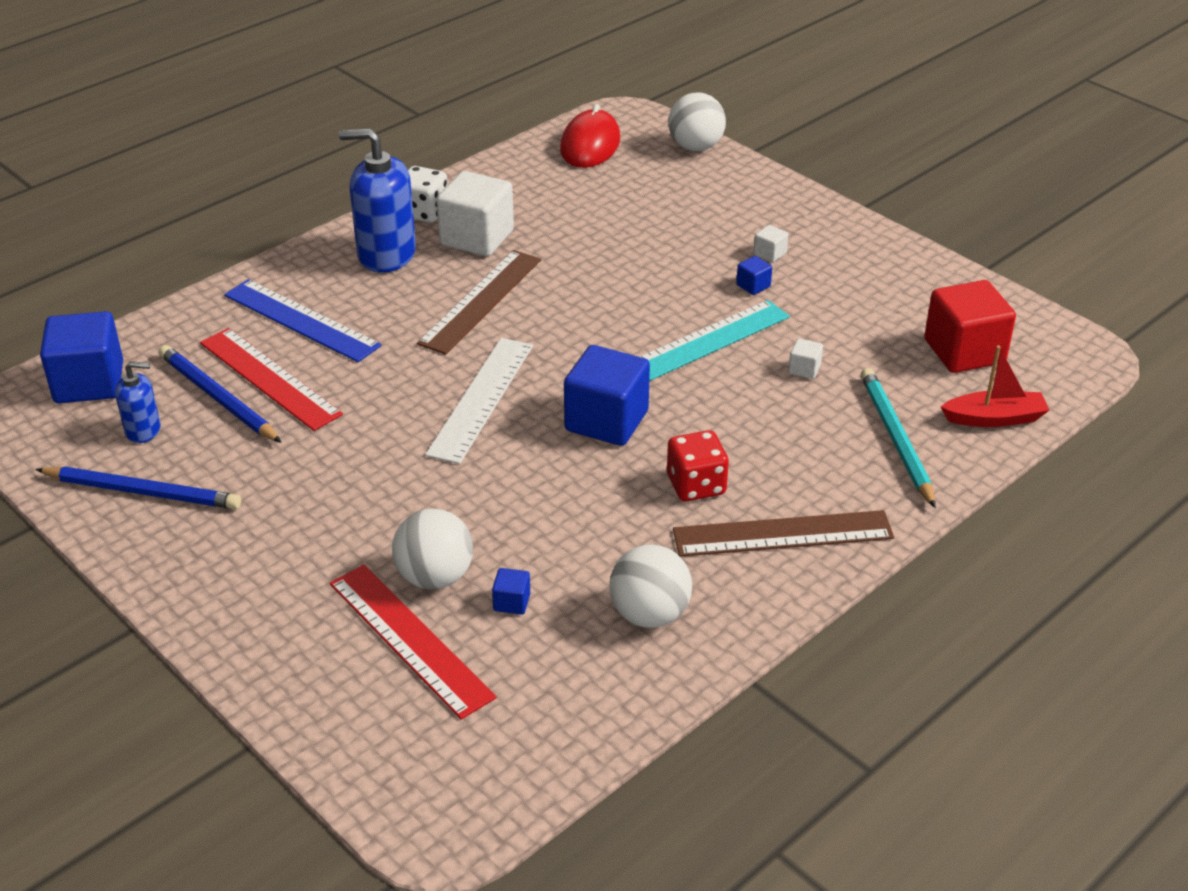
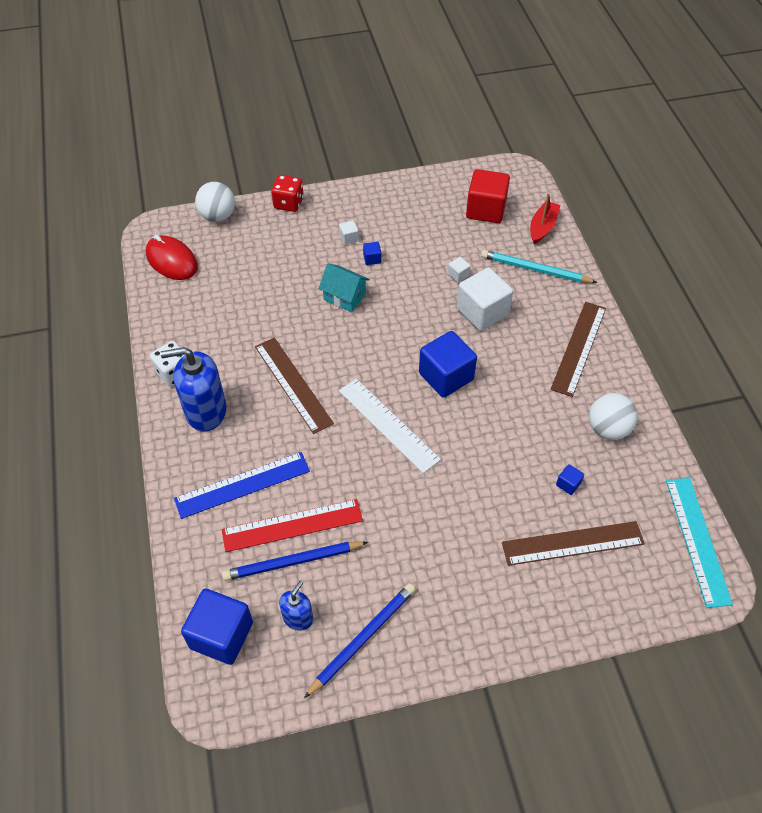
camera: 60 degrees left, 15 degrees up
(386, 254) = (205, 411): blue soap dispenser -> blue soap dispenser turned 45 degrees clockwise
(409, 639) = (573, 543): red ruler -> brown ruler
(435, 577) = (529, 511): white ball -> none
(477, 238) = (225, 358): white cube -> white cube (482, 312)
(662, 288) = (344, 297): none -> turquoise house
(696, 485) = (522, 364): red dice -> red dice (288, 203)
(706, 341) = (406, 302): turquoise ruler -> turquoise ruler (697, 540)

